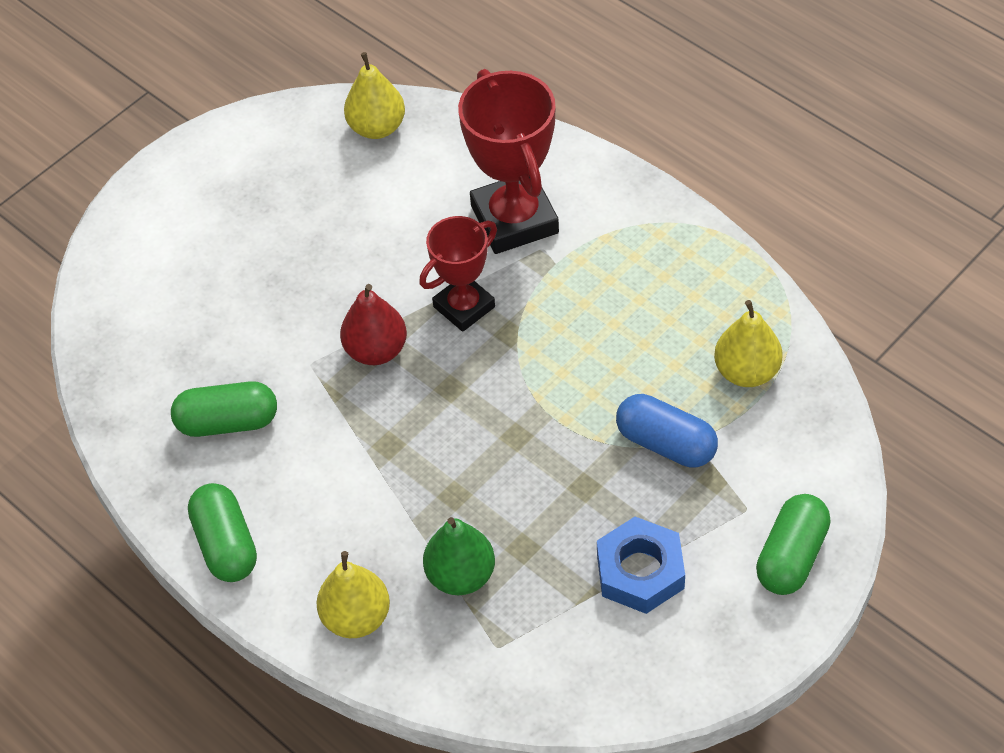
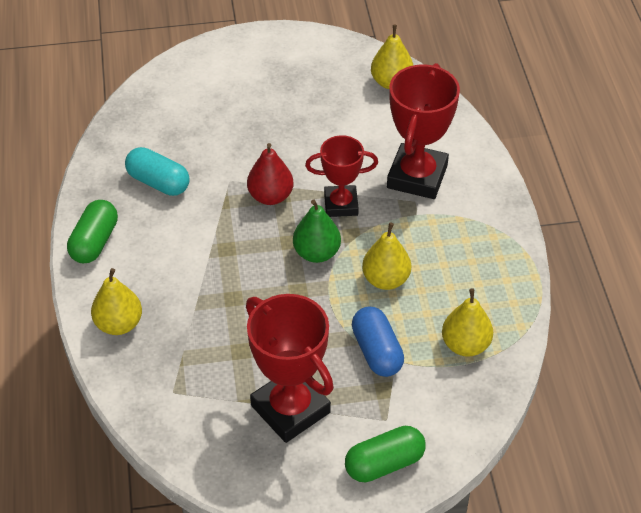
camera: 35 degrees right, 5 degrees down
(228, 422) = (158, 182): green capsule -> turquoise capsule
(460, 575) = (193, 341): green pear -> green pear (316, 253)
(596, 358) = (386, 280): none -> yellow pear
(640, 571) = (290, 409): blue nut -> red trophy

